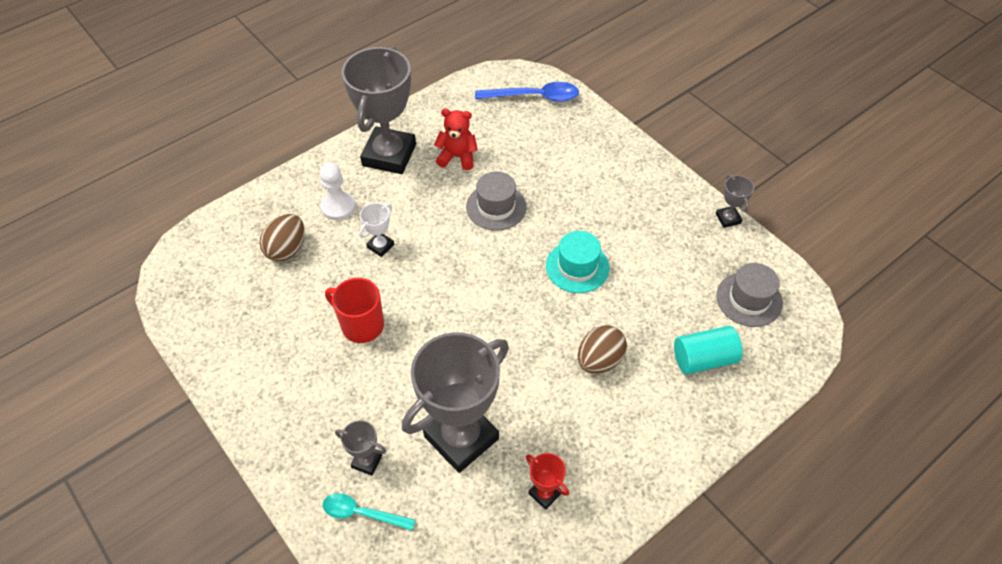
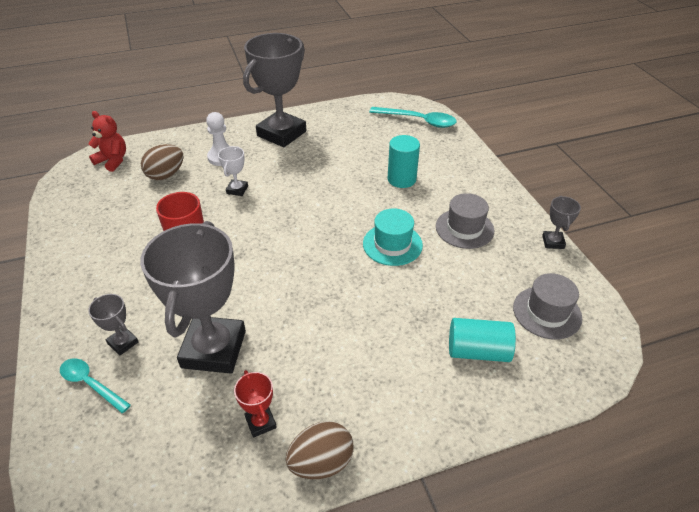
camera: 20 degrees right, 10 degrees down
(380, 246) = (237, 190): white trophy -> white trophy turned 45 degrees counterclockwise
(457, 157) = (334, 146): red teddy bear -> red teddy bear (113, 161)
(461, 438) = (214, 349): grey trophy -> grey trophy turned 60 degrees counterclockwise
(496, 207) = (346, 185): grey hat -> grey hat (464, 228)
(534, 97) = (418, 121): blue spoon -> turquoise spoon
(551, 182) = (401, 179): none -> turquoise cylinder
(599, 360) = (374, 323): brown egg -> brown egg (321, 462)

